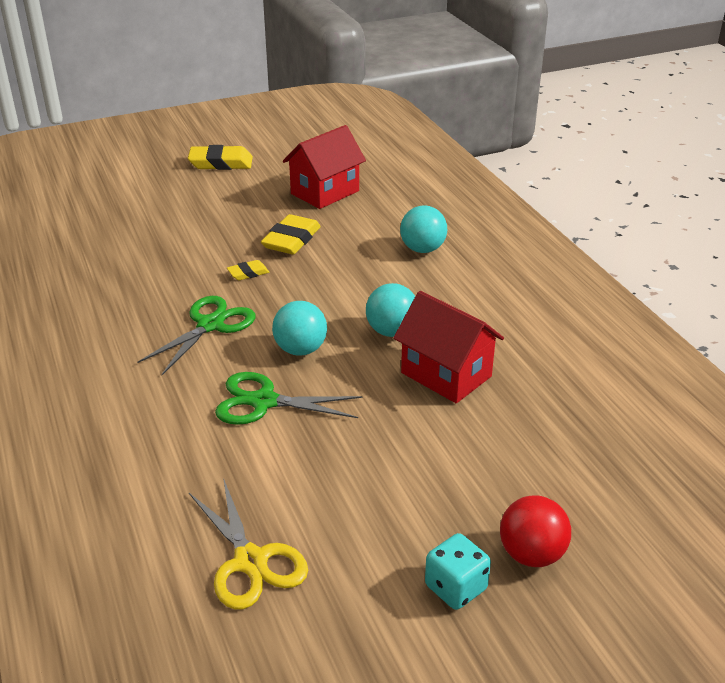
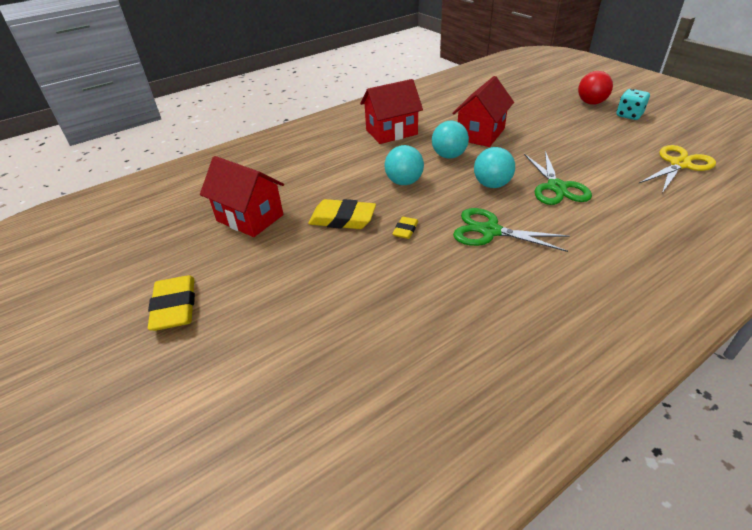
camera: 100 degrees left, 5 degrees up
(248, 273) = (405, 230): yellow eraser -> yellow eraser turned 60 degrees clockwise
(422, 249) = (340, 159): turquoise ball -> turquoise ball (404, 182)
(483, 296) = (391, 132): none -> red house

